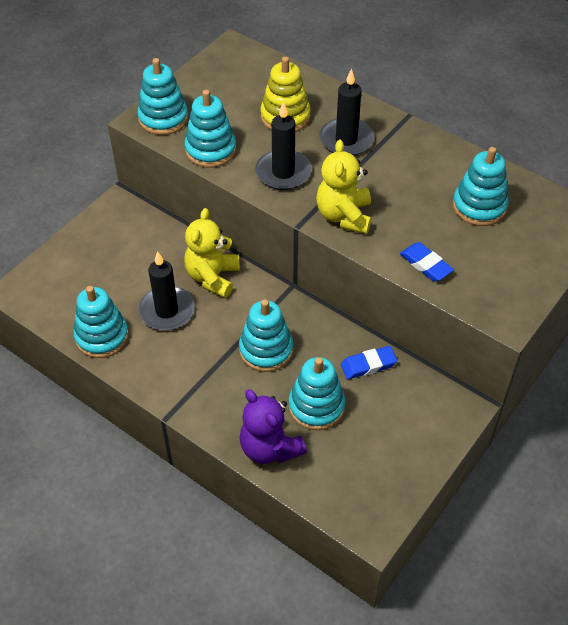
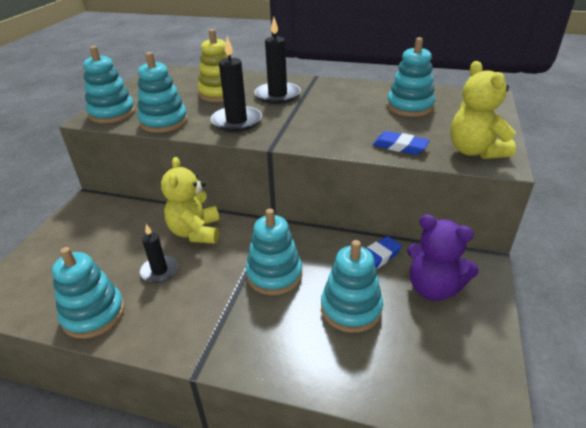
camera: 20 degrees left, 15 degrees down
(167, 311) = (159, 271): black candle -> black candle, size x0.64
(270, 448) = (327, 366): purple teddy bear -> purple teddy bear (433, 288)
(344, 216) = (306, 134): yellow teddy bear -> yellow teddy bear (475, 151)

